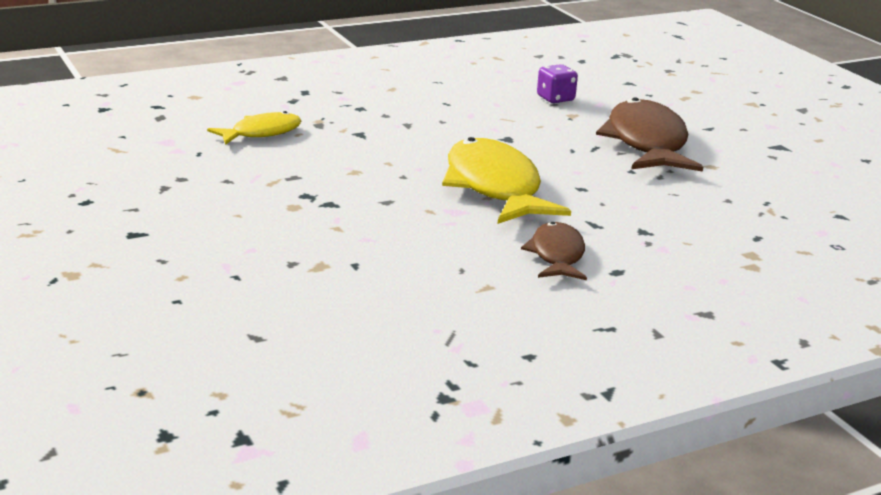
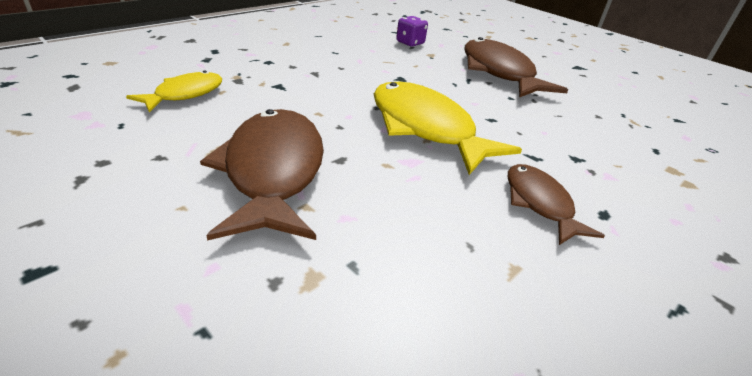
camera: 20 degrees left, 10 degrees up
(320, 202) = (273, 172): none -> brown fish

